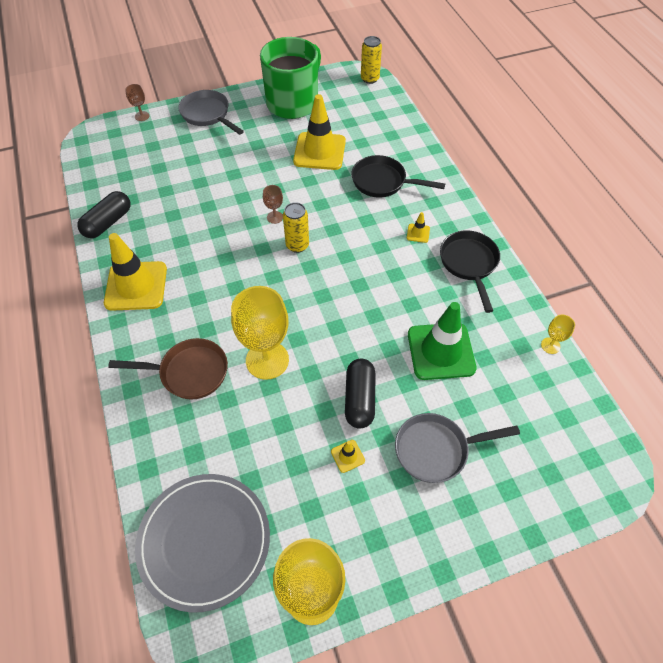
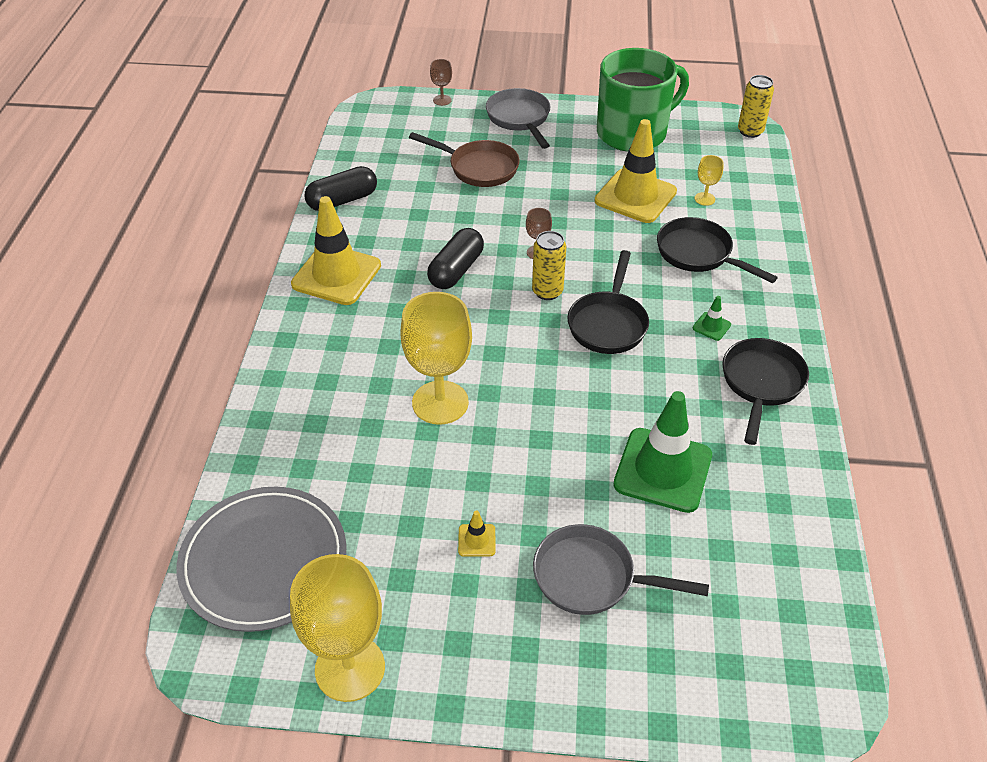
camera: 25 degrees right, 10 degrees down
(189, 372) = (344, 383): brown pan -> brown pan (479, 168)
(351, 255) = (608, 323): none -> black pan
(359, 399) = (527, 484): black capsule -> black capsule (456, 270)
(418, 233) = (711, 326): yellow traffic cone -> green traffic cone
(550, 345) = (820, 518): yellow goblet -> yellow goblet (704, 199)

